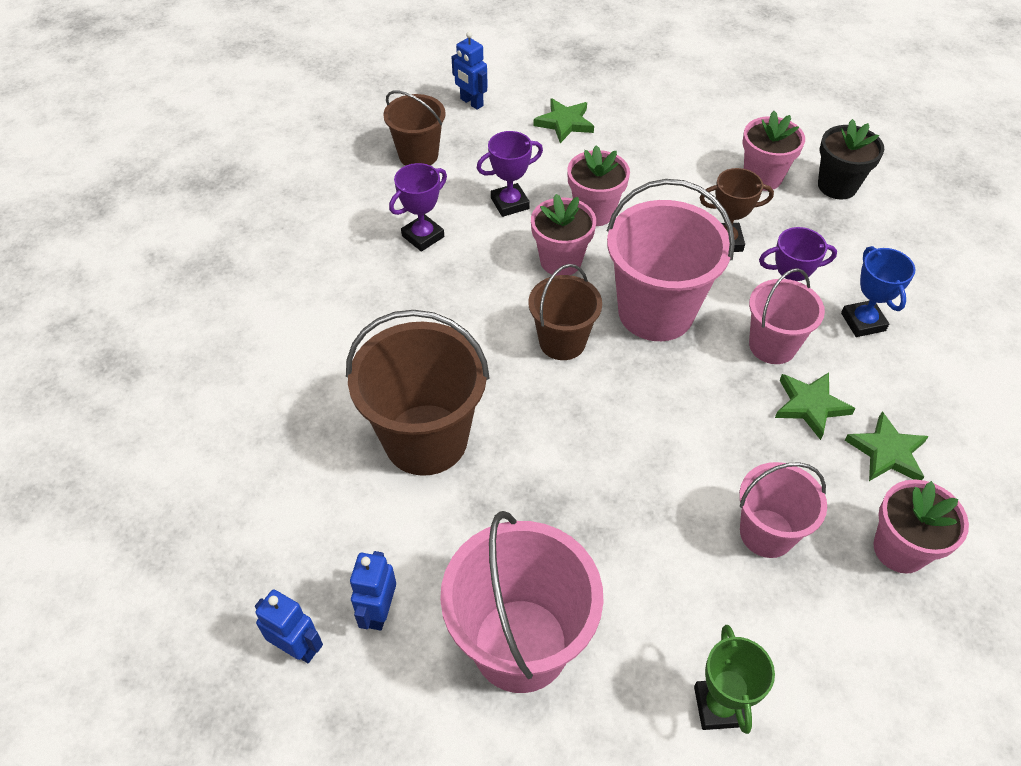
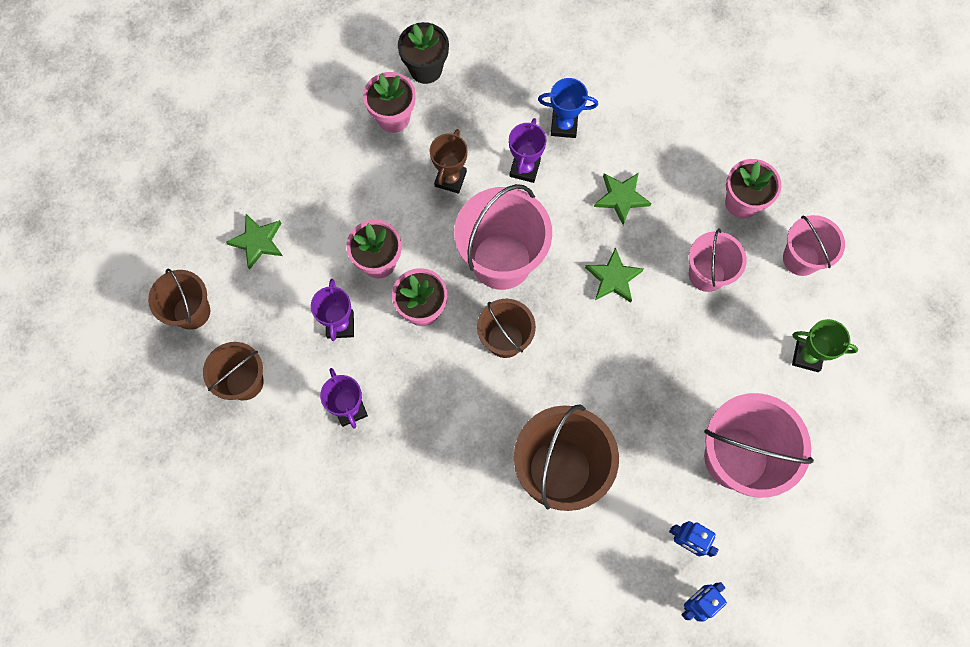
camera: 70 degrees left, 20 degrees up
(471, 102) = (192, 311): blue robot -> brown bucket
(772, 345) = (562, 196): pink bucket -> pink bucket (800, 258)
(887, 452) = (673, 171): green star -> green star (613, 278)

